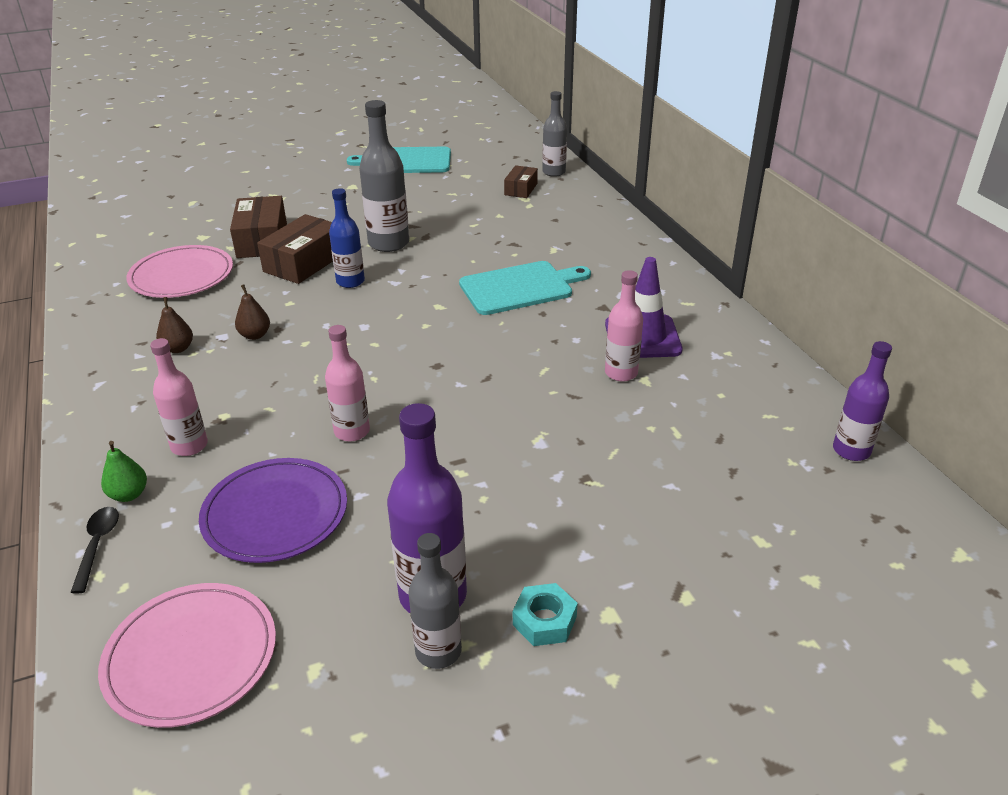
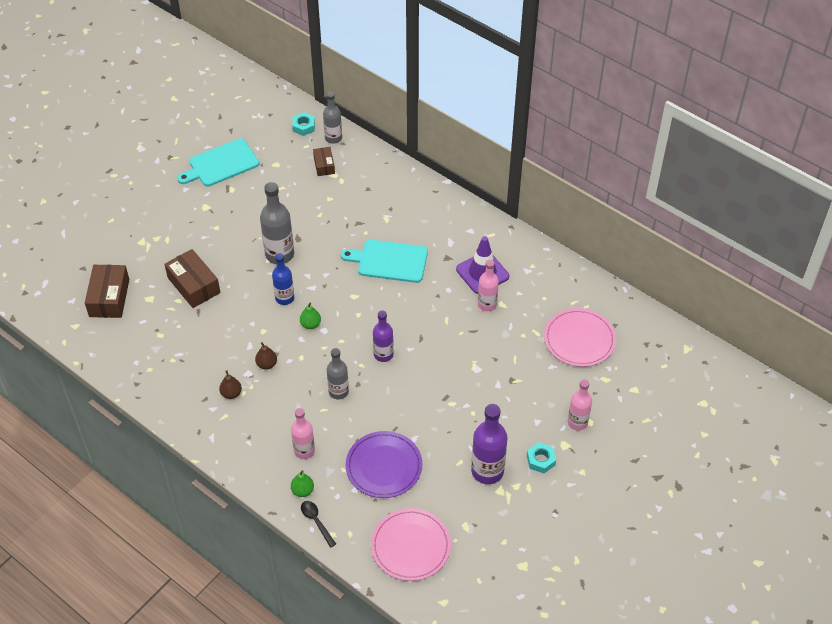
camera: 30 degrees left, 15 degrees up
(181, 276) = (173, 338): pink plate -> pink plate (579, 339)
(304, 262) = (241, 294): brown box -> brown box (109, 298)
(352, 431) = (379, 404): pink bottle -> pink bottle (577, 422)
(353, 315) = (310, 324): none -> green pear
(438, 651) = (508, 494): grey bottle -> grey bottle (338, 392)
(520, 288) = (389, 261): turquoise cutting board -> turquoise cutting board turned 120 degrees counterclockwise
(528, 157) = (303, 127): none -> turquoise nut
(851, 450) = (620, 308): purple bottle -> purple bottle (383, 354)

